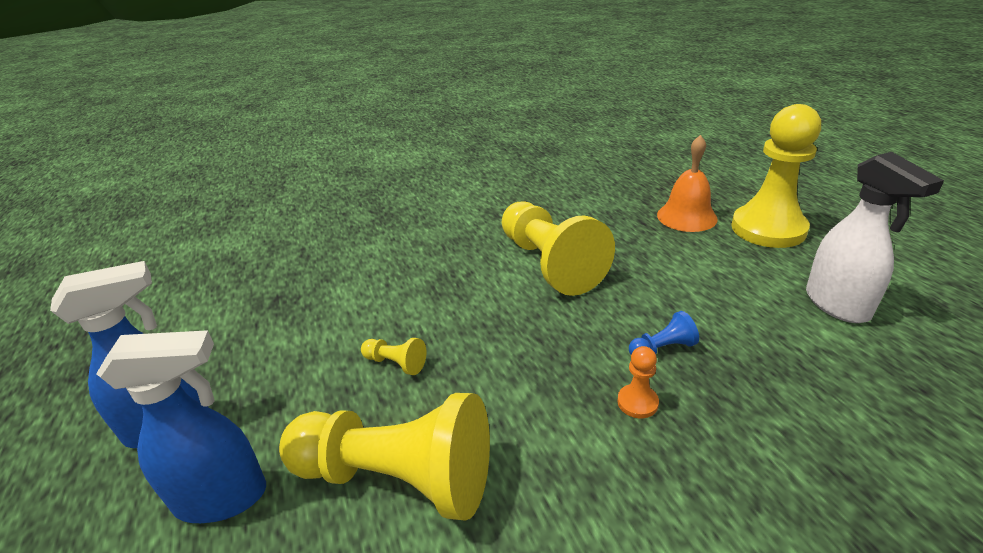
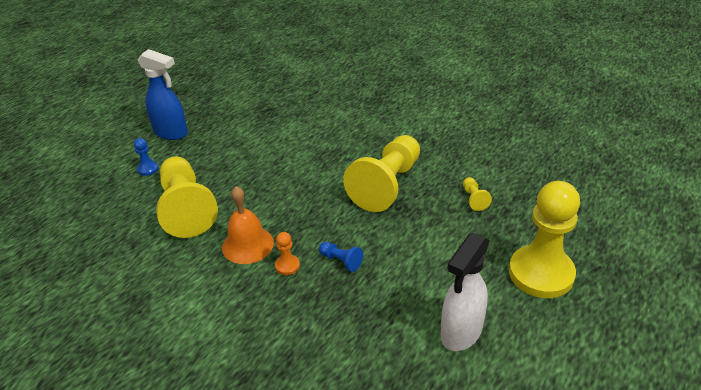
camera: 55 degrees right, 5 degrees up
(223, 498) = (148, 169): blue spray bottle -> blue pawn
(396, 363) = (253, 172): yellow pawn -> yellow pawn (474, 199)
(686, 216) = (514, 225): orange bell -> orange bell (248, 245)

